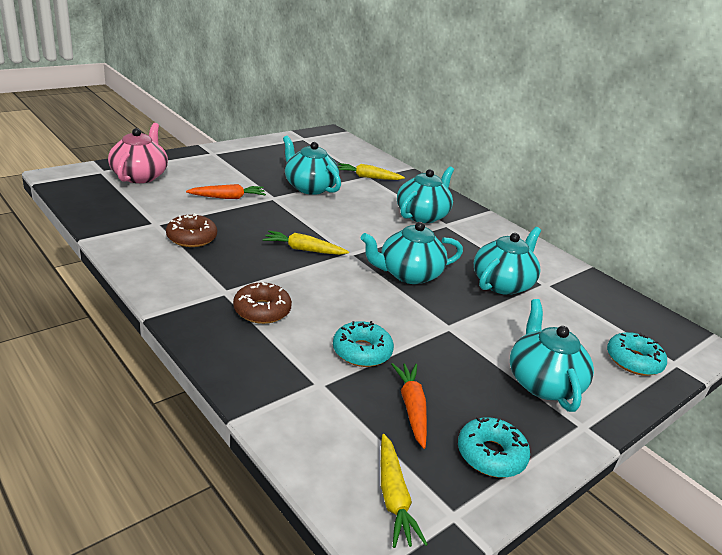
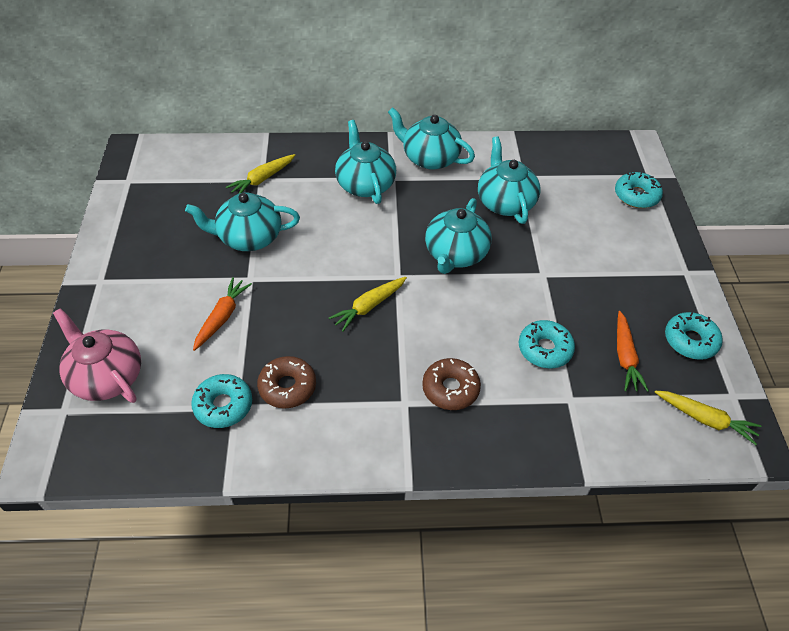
camera: 50 degrees left, 20 degrees up
(152, 219) = (223, 405): none -> turquoise donut
(411, 408) = (625, 357): orange carrot -> orange carrot turned 120 degrees counterclockwise
(543, 383) = (634, 262): turquoise teapot -> turquoise teapot (429, 158)

